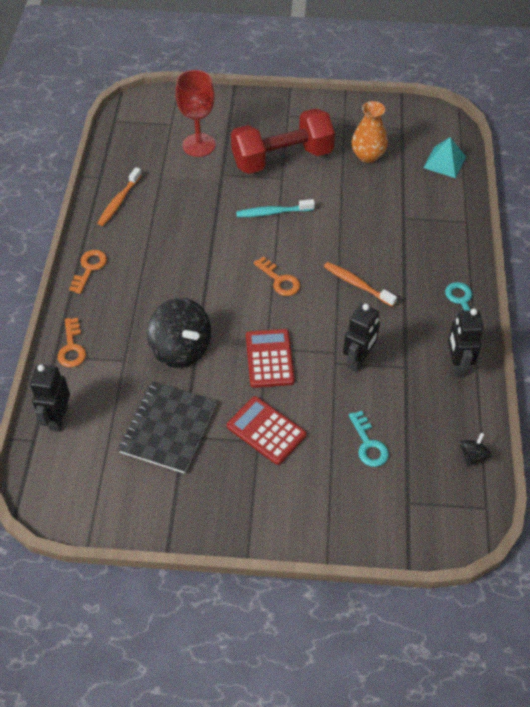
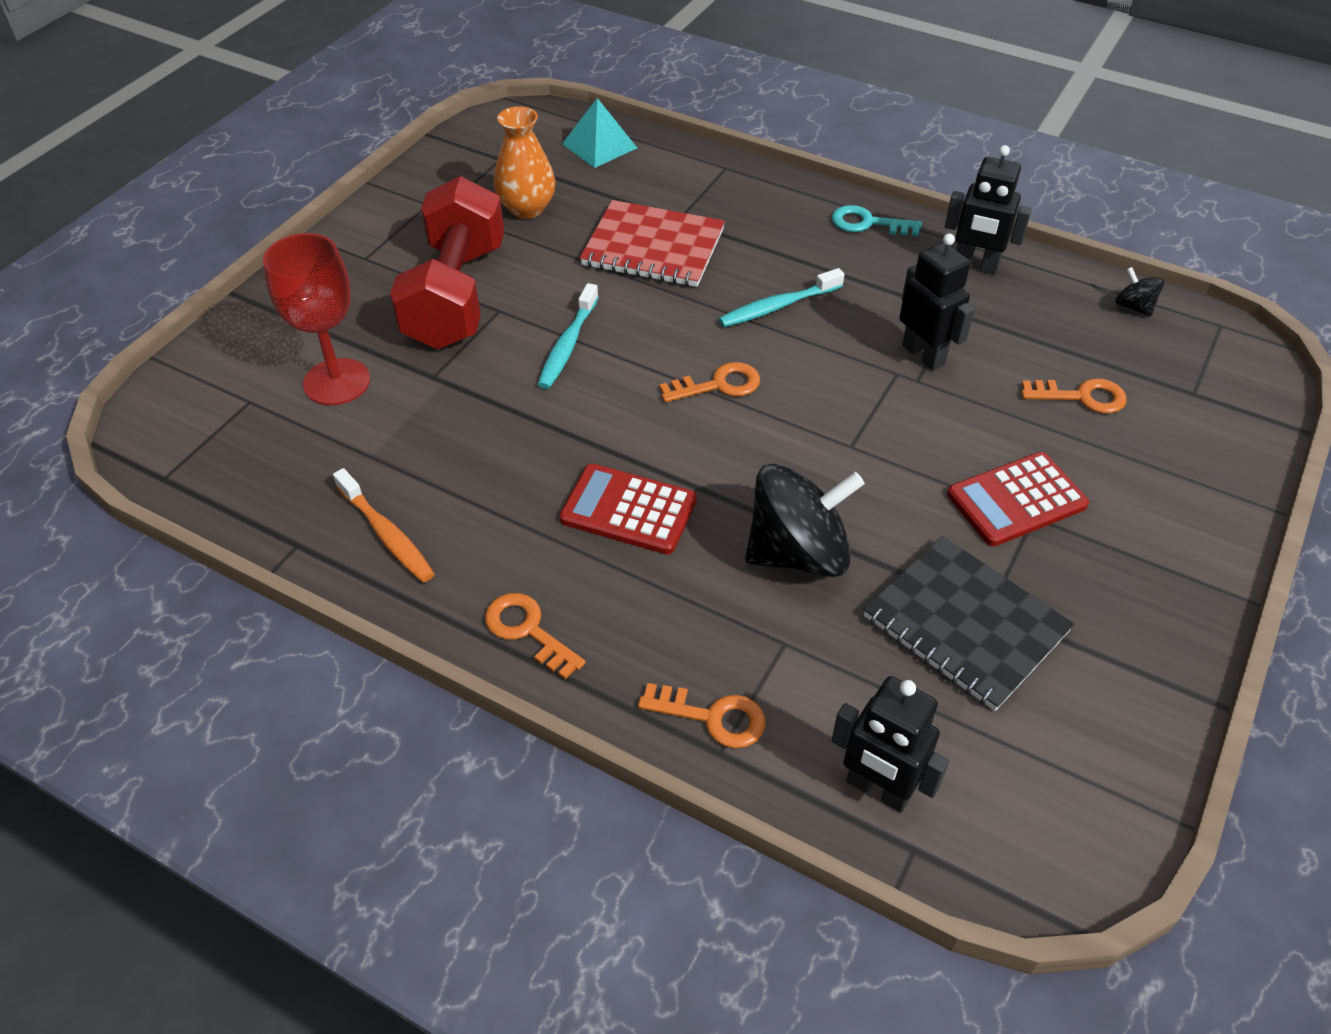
camera: 65 degrees left, 5 degrees down
(269, 359) = (874, 449): red calculator -> red calculator (628, 510)
(357, 284) = (777, 306): orange toothbrush -> turquoise toothbrush
(368, 444) = (1081, 397): turquoise key -> orange key
(371, 216) = (653, 247): none -> red notebook

